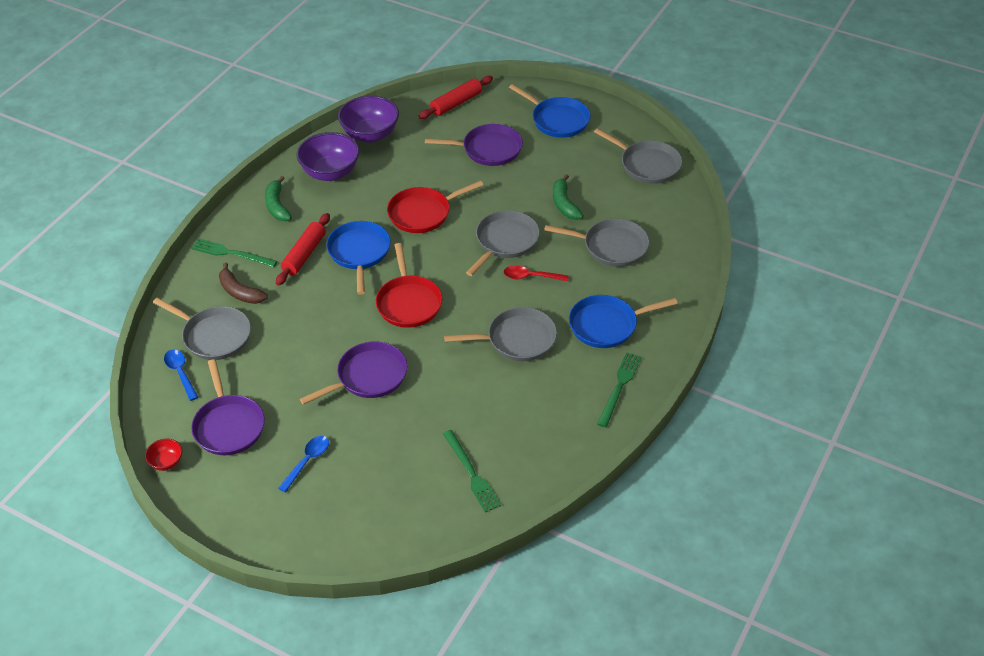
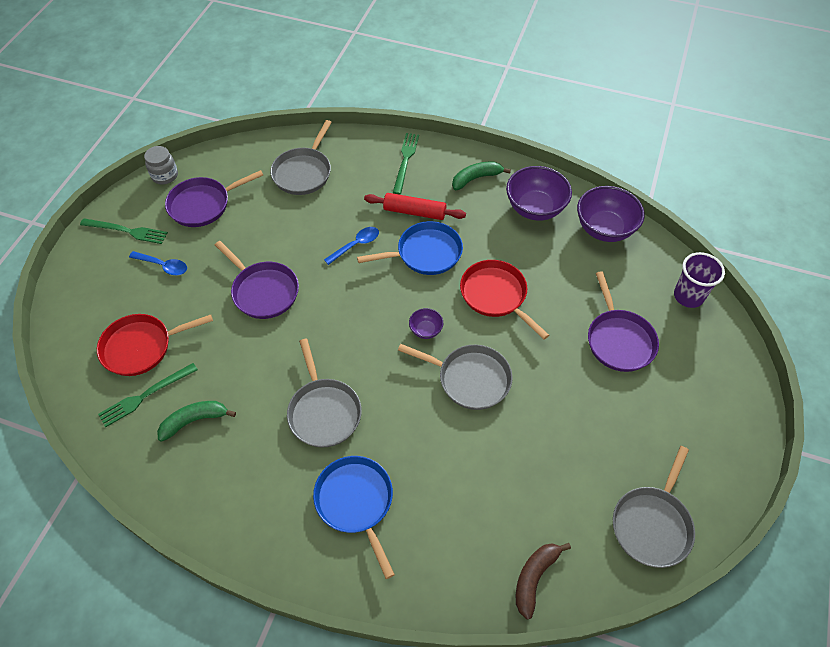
camera: 80 degrees right, 10 degrees up
(166, 462) = (165, 175): red bowl -> grey jar
(180, 373) = (259, 161): blue spoon -> blue spoon (356, 245)
(240, 292) = (358, 177): brown banana -> brown banana (534, 577)
(408, 302) = (364, 306): red pan -> red pan (141, 347)
(448, 263) = (425, 330): none -> purple bowl
(456, 103) = (688, 296): red rolling pin -> purple cup
(531, 277) = (420, 412): red spoon -> none
(557, 120) = (701, 406): blue pan -> none
(564, 204) = (548, 432): green banana -> green banana (194, 421)
(611, 247) = (487, 494): grey pan -> none
(619, 387) = (262, 526): green fork -> green fork (127, 231)

